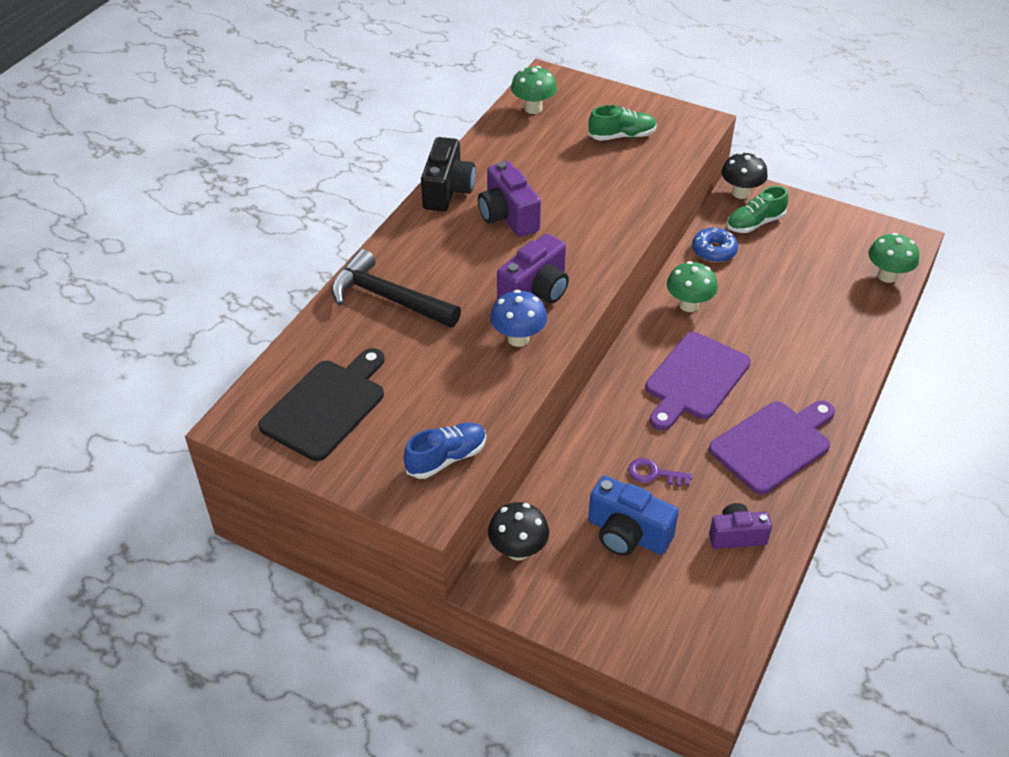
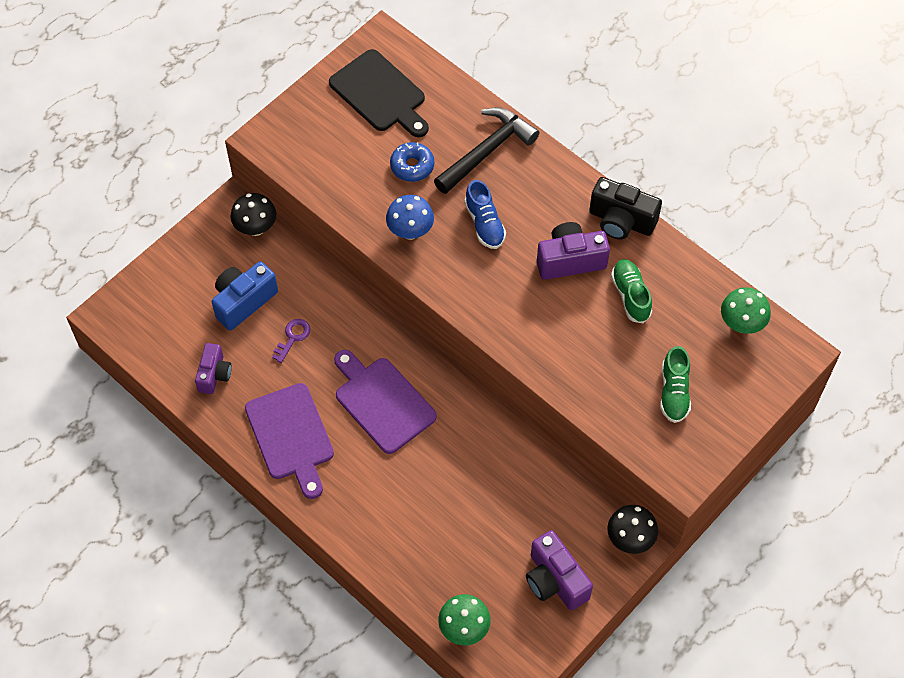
camera: 105 degrees right, 15 degrees up
(446, 458) = (303, 158): blue shoe -> blue shoe (484, 224)
(535, 291) = (463, 257): purple camera -> purple camera (555, 580)
(689, 305) = (475, 429): green mushroom -> none
(714, 251) = (545, 479): blue donut -> blue donut (412, 166)
(754, 223) = (577, 534): green shoe -> green shoe (630, 295)

